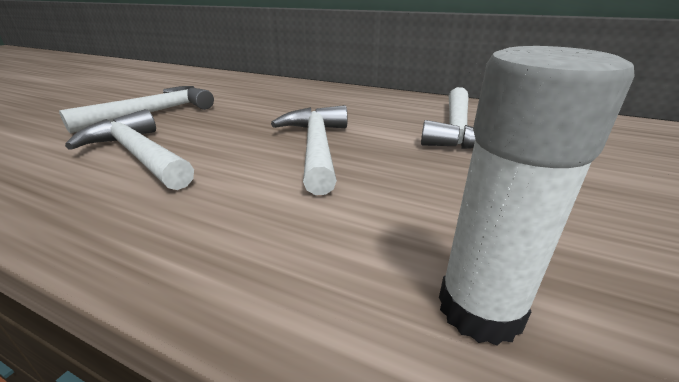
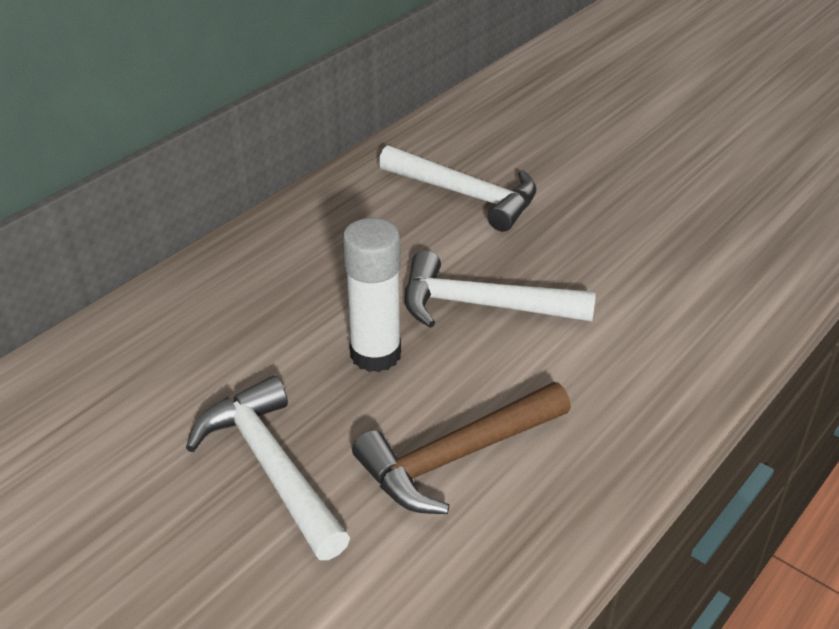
camera: 75 degrees left, 10 degrees up
(138, 155) = (456, 457): white hammer -> brown hammer
(480, 309) = (730, 276): white glue stick -> white glue stick (375, 354)

